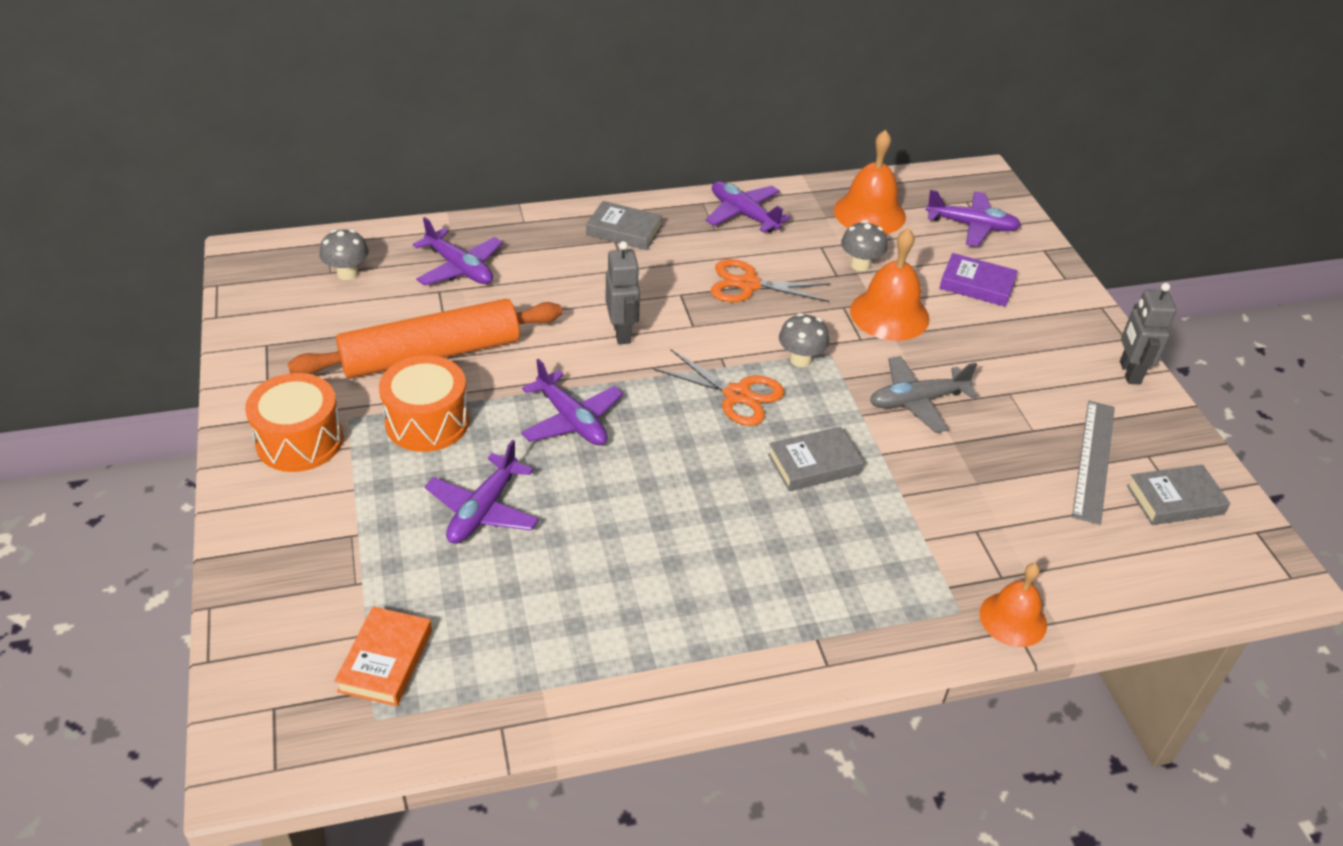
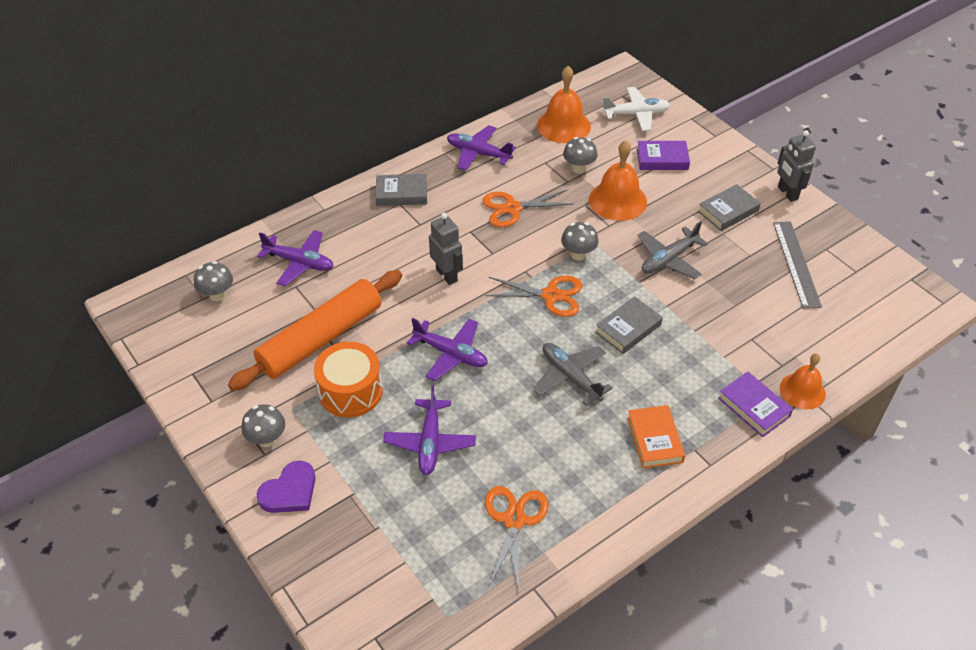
camera: 20 degrees left, 5 degrees up
(287, 506) = (289, 491): none -> purple heart
(300, 441) = (267, 439): orange drum -> grey mushroom
(386, 661) = (430, 574): orange book -> orange book (655, 439)
(528, 636) = (514, 520): none -> orange scissors
(704, 495) = (570, 377): none -> grey plane
(931, 615) = (754, 407): none -> purple book
(972, 226) = (636, 114): purple plane -> white plane
(1175, 500) = (856, 274): grey book -> grey book (728, 211)

